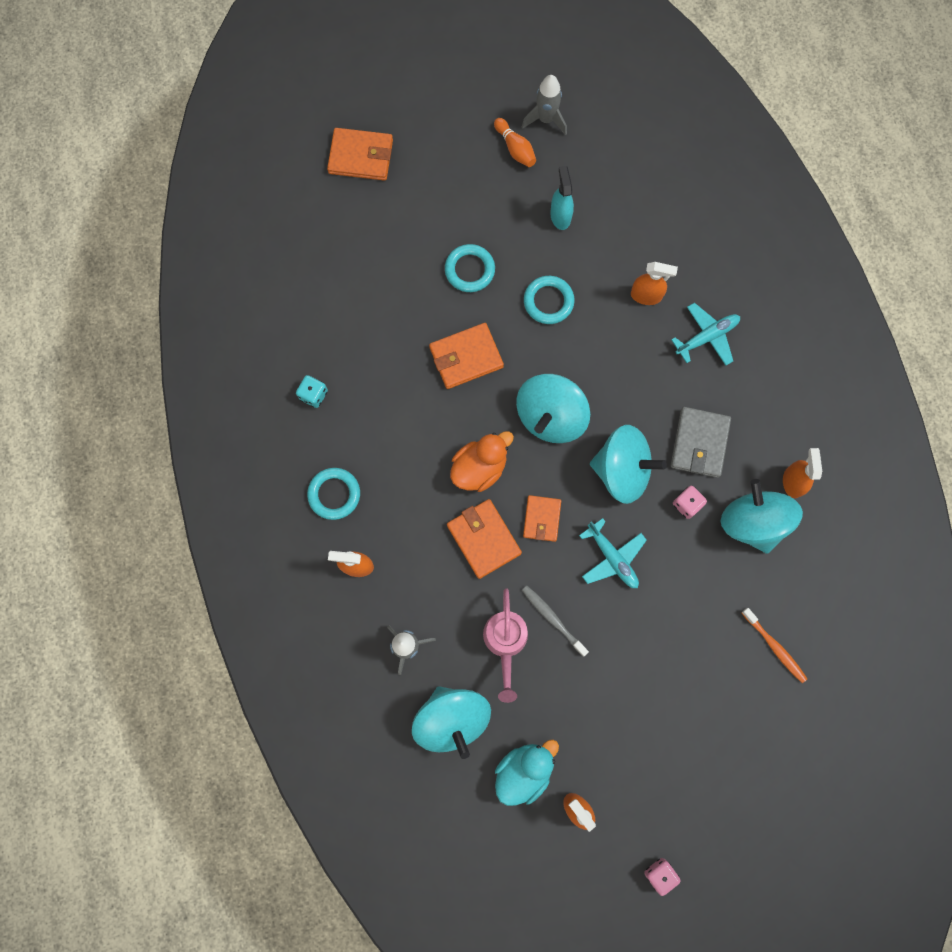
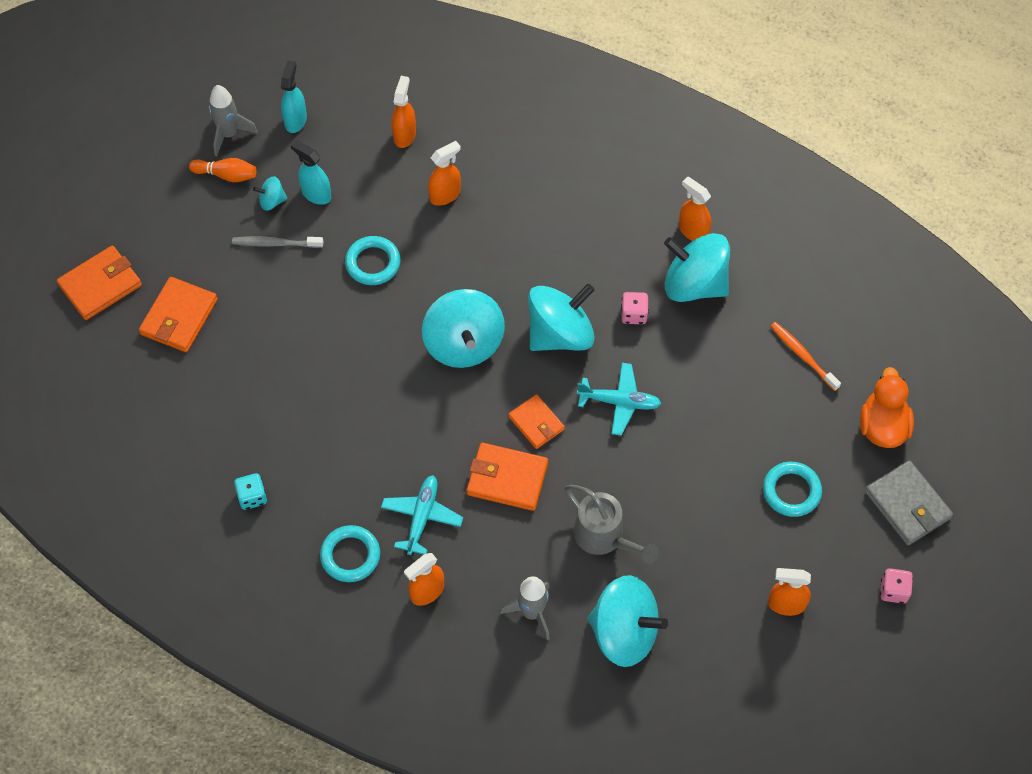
camera: 45 degrees left, 15 degrees down
(466, 357) = (350, 359): orange wallet -> orange wallet (179, 317)
(469, 270) = (284, 293): turquoise ring -> turquoise ring (791, 491)
(479, 468) = (448, 430): orange duck -> orange duck (882, 426)
(505, 642) = (604, 537): pink watering can -> grey watering can
(524, 771) = (718, 616): turquoise duck -> none
(526, 194) = (272, 201): none -> turquoise spinning top
(553, 619) = (622, 487): grey toothbrush -> grey toothbrush (275, 243)
(600, 148) = (295, 120): none -> turquoise spray bottle
(663, 225) = (404, 135): none -> orange spray bottle
(699, 443) = (597, 264): grey wallet -> grey wallet (907, 505)
(707, 337) = (522, 185): turquoise plane -> turquoise plane (422, 517)
(774, 647) = (802, 355): orange toothbrush -> orange toothbrush turned 135 degrees counterclockwise

